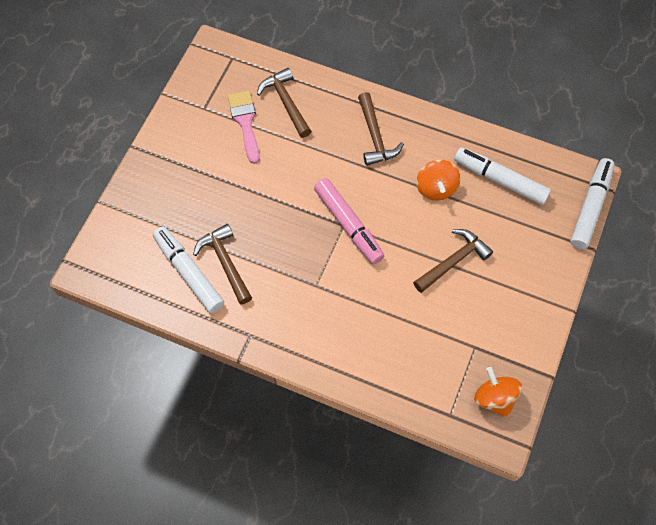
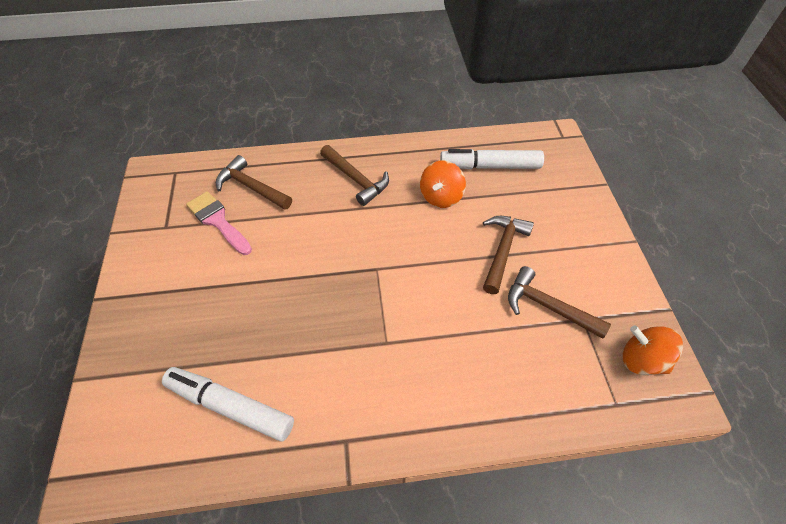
camera: 30 degrees left, 10 degrees down
(225, 263) = (270, 371): brown hammer -> brown hammer (548, 306)
(348, 225) = (381, 266): pink marker -> none
(436, 188) = (441, 197): orange spinning top -> orange spinning top turned 60 degrees clockwise
(590, 207) = (577, 154): white marker -> none

